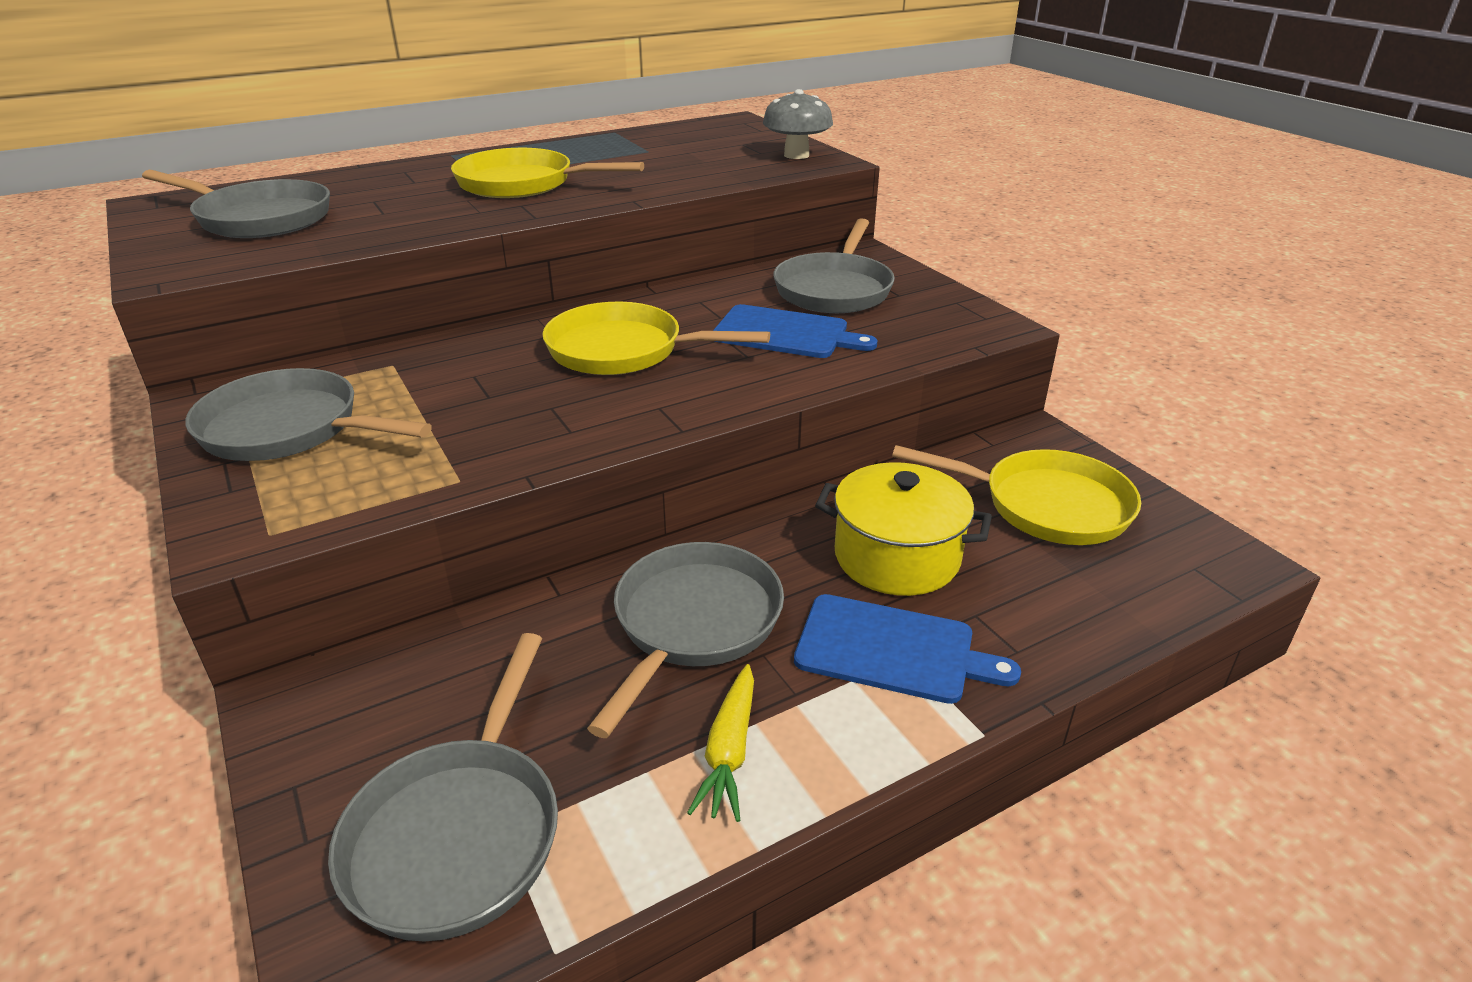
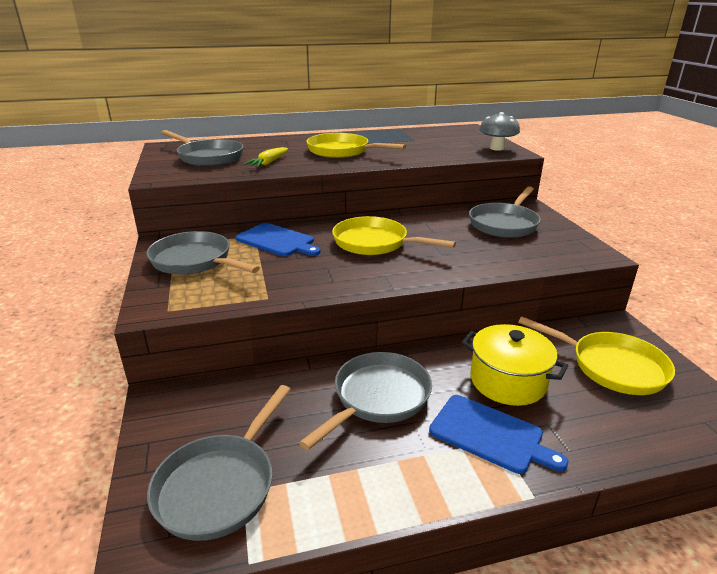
camera: 15 degrees right, 5 degrees down
(729, 751) = (377, 473): yellow carrot -> yellow carrot (269, 163)
(785, 333) = (468, 244): blue cutting board -> blue cutting board (277, 241)

